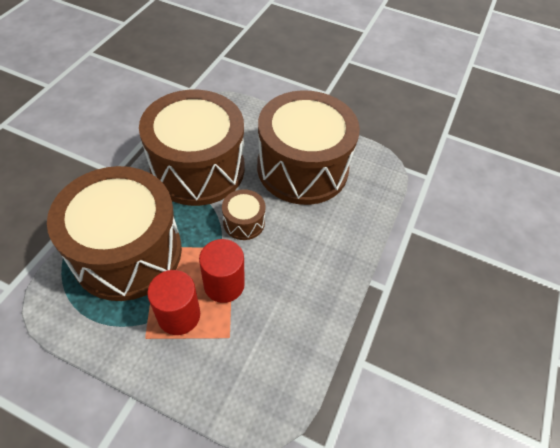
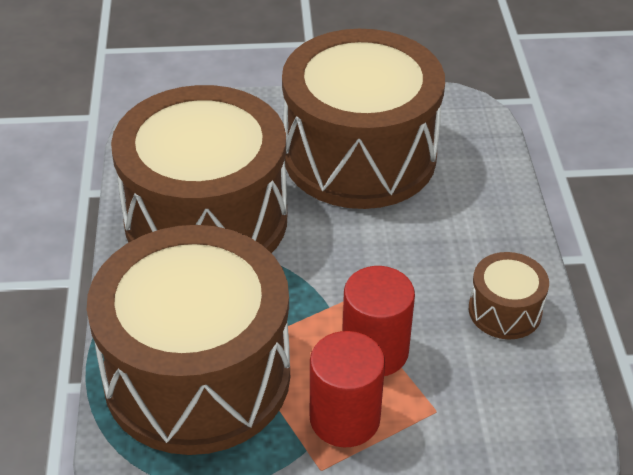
camera: 25 degrees left, 10 degrees down
(244, 222) = (335, 261): brown drum -> brown drum (505, 311)

